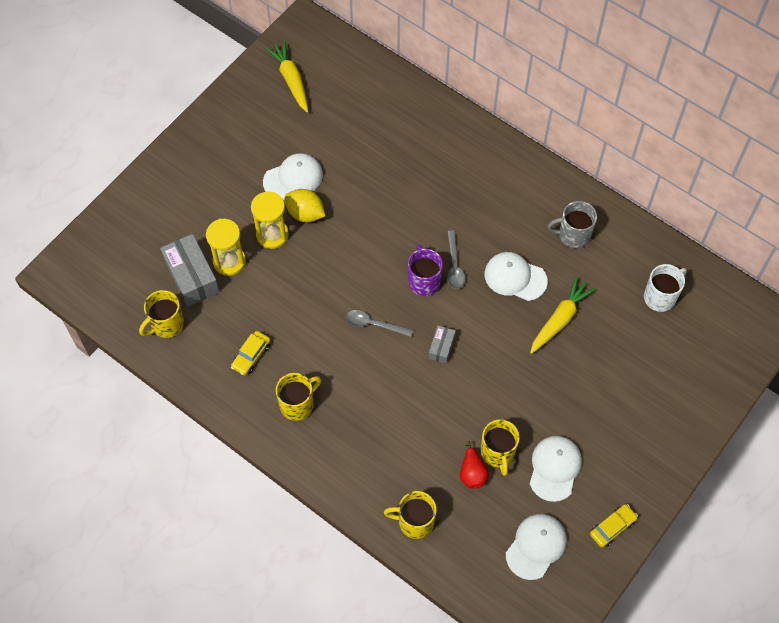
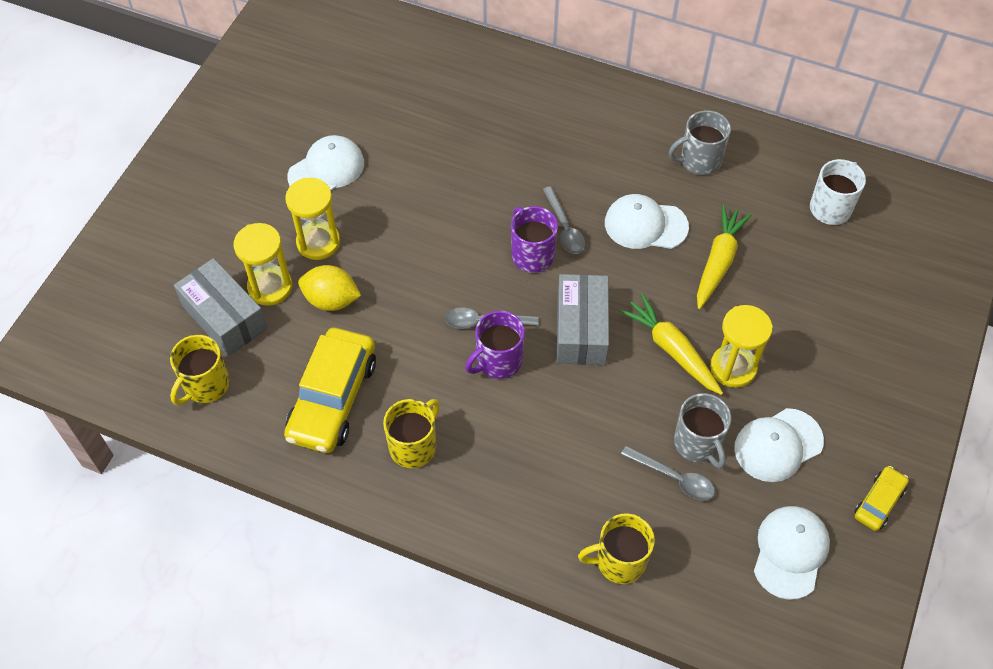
camera: 15 degrees left, 5 degrees down
(251, 356) = (332, 398): yellow car -> yellow car, size x2.01
(291, 80) = (291, 58): yellow carrot -> yellow carrot (672, 350)
(305, 213) = (354, 208): yellow lemon -> yellow lemon (331, 300)
(375, 356) = (498, 361): none -> purple mug
(441, 347) = (581, 330): grey box -> grey box, size x1.91
(472, 473) = (674, 478): red pear -> grey spoon
(497, 452) = (698, 443): yellow mug -> grey mug
(542, 403) = (733, 367): none -> yellow hourglass
(554, 468) = (778, 445): white cap -> white cap turned 120 degrees counterclockwise

